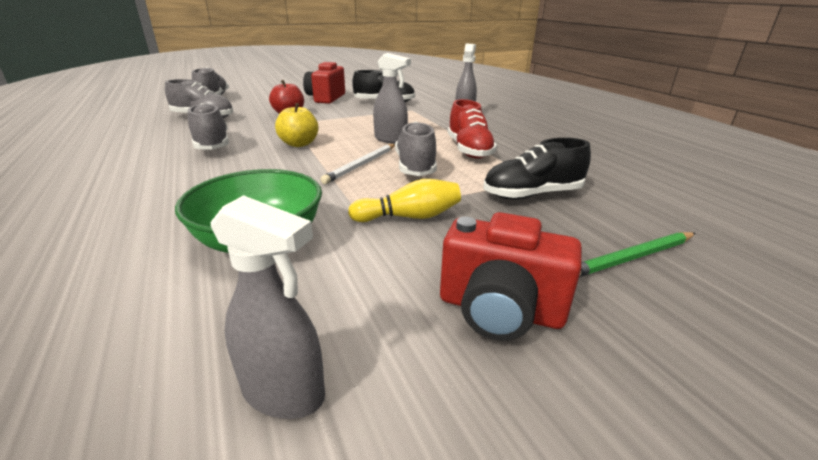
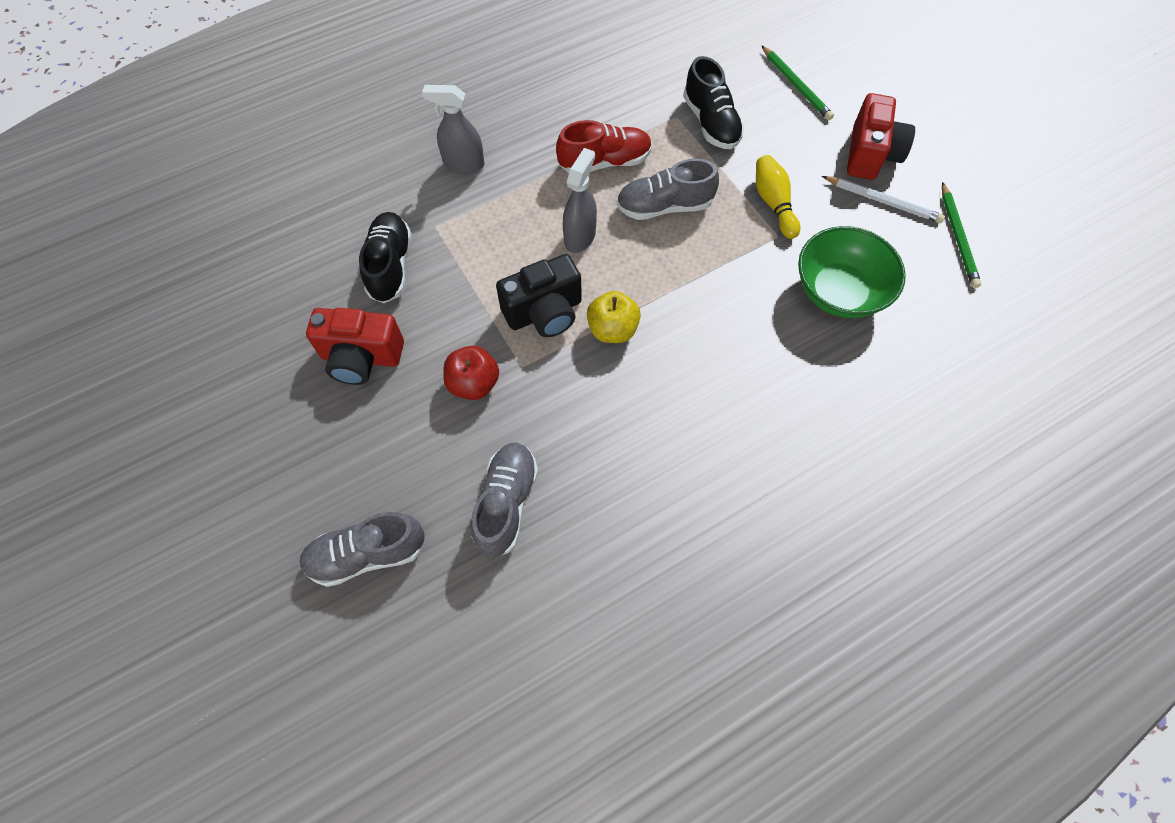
camera: 95 degrees left, 35 degrees up
(212, 144) = (632, 428): grey shoe -> none
(284, 392) = (958, 237): grey spray bottle -> green pencil
(328, 129) = (544, 312): none -> black camera
(362, 165) = (669, 253): white pencil -> white pencil (883, 201)

